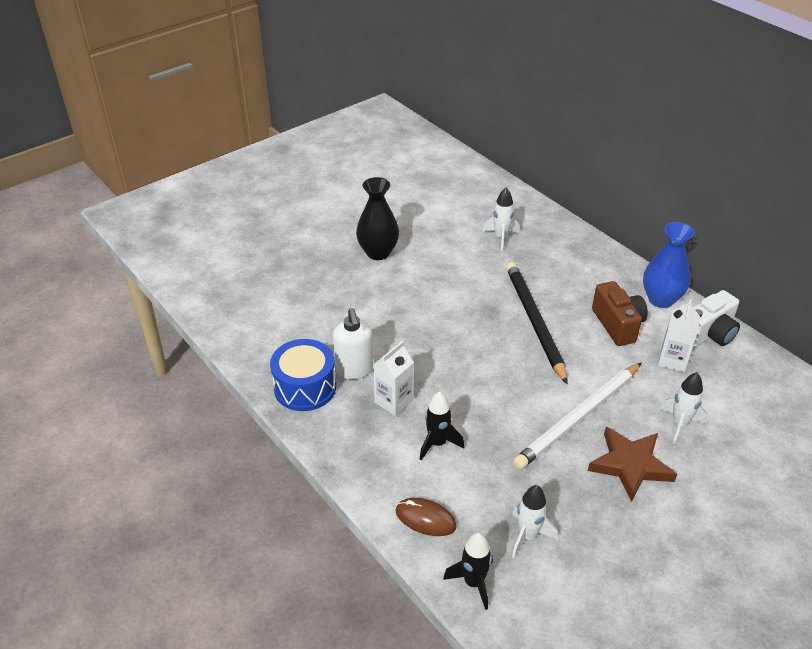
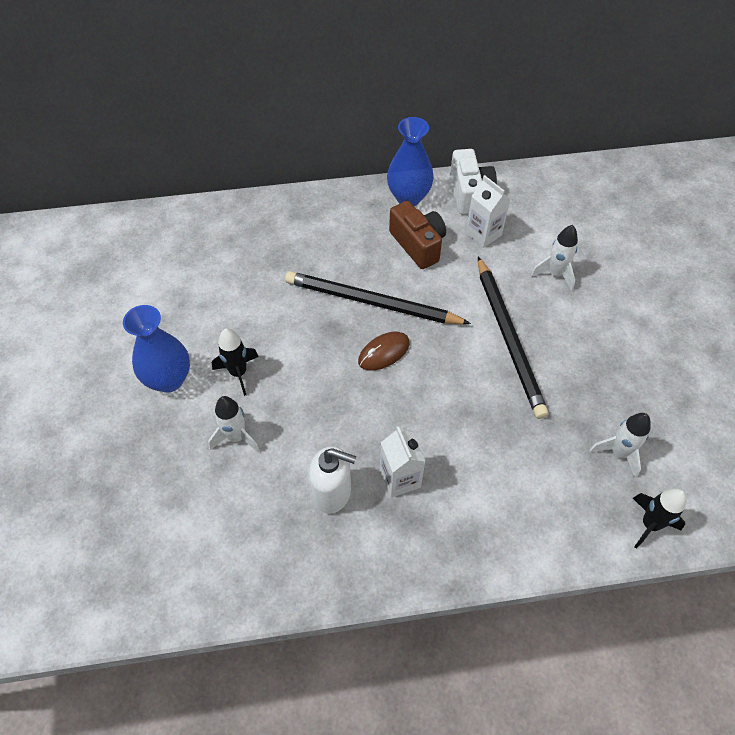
camera: 60 degrees left, 15 degrees up
(305, 387) = (327, 556): blue drum -> none
(378, 252) = (169, 379): black vase -> blue vase
(425, 519) = (562, 527): brown mouse -> brown mouse (384, 352)
(437, 443) = (477, 468): black rocket -> black rocket (238, 373)
(501, 238) = (236, 261): white rocket -> white rocket (236, 437)
(578, 418) = (509, 338): white pencil -> black pencil
(617, 325) = (418, 244): brown camera -> brown camera turned 45 degrees clockwise
(630, 465) = (579, 333): brown star -> none

